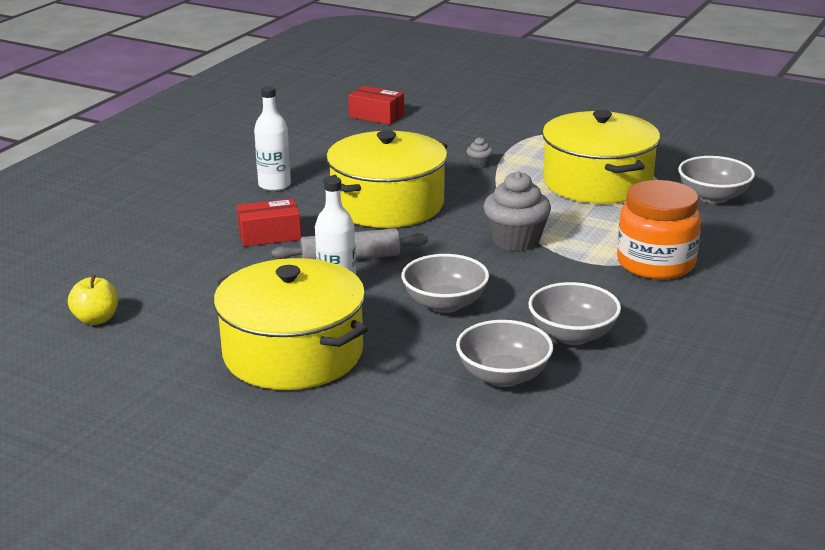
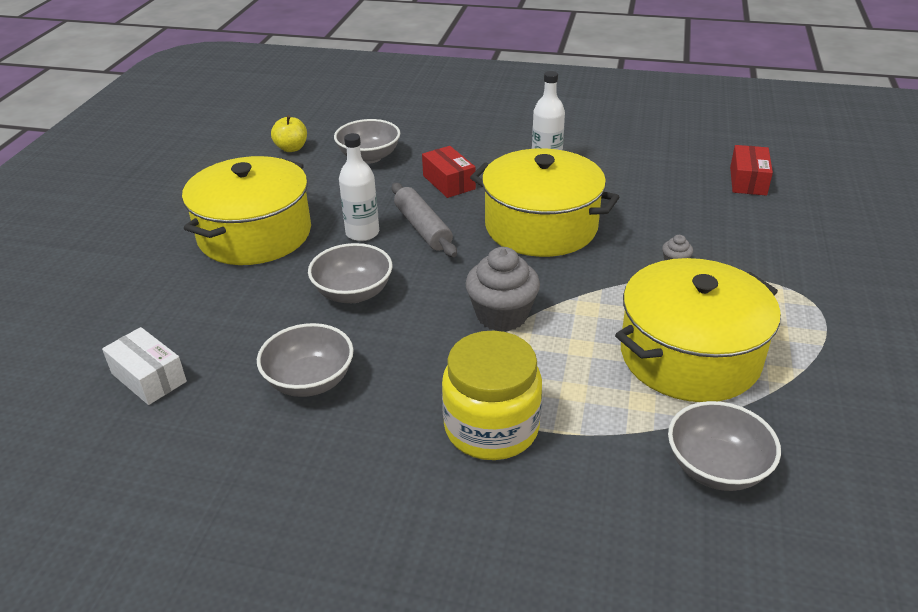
camera: 75 degrees right, 10 degrees up
(503, 376) = (228, 347): grey bowl -> grey bowl (369, 157)
(535, 424) = (149, 377): none -> white box
(655, 263) = (491, 428): orange jar -> yellow jar

